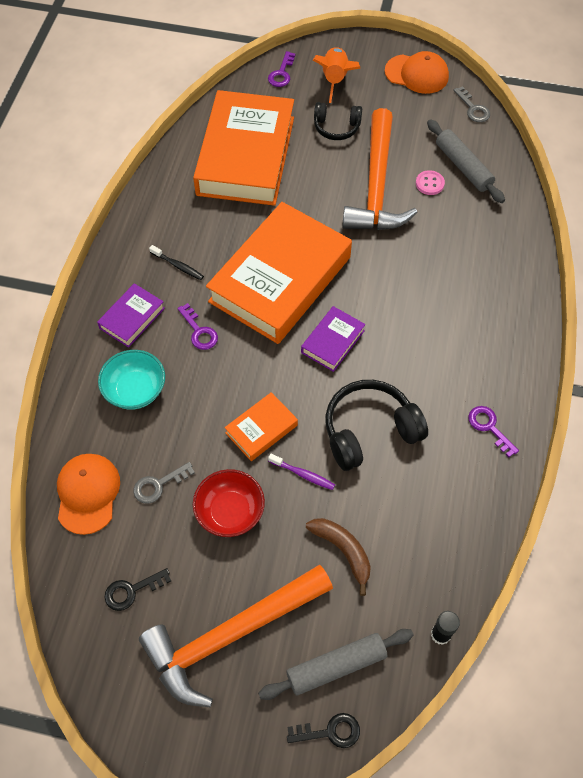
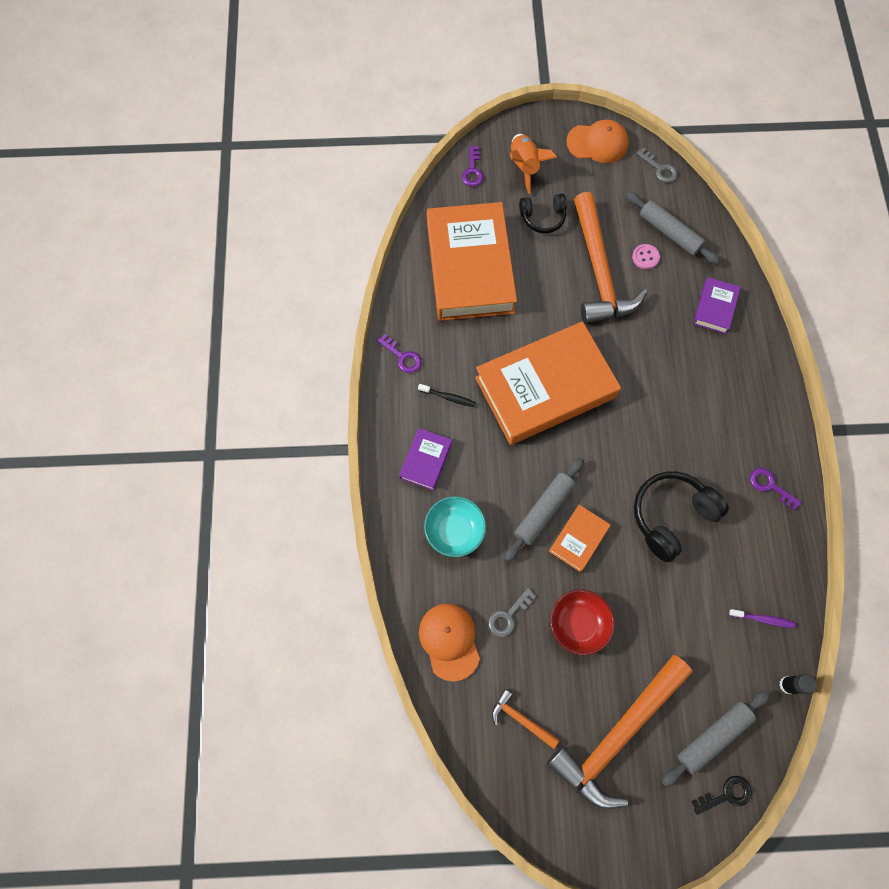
camera: 15 degrees left, 10 degrees up
(132, 590) = (521, 719): black key -> orange hammer
(199, 331) = (490, 458): purple key -> purple key (402, 357)
(235, 393) = (543, 510): none -> grey rolling pin
(280, 279) = (545, 388): orange book -> orange book turned 45 degrees clockwise
(303, 474) = (628, 572): purple toothbrush -> purple toothbrush (763, 619)
(332, 341) = (611, 438): purple book -> purple book (714, 308)
(343, 551) = (685, 633): brown banana -> none

